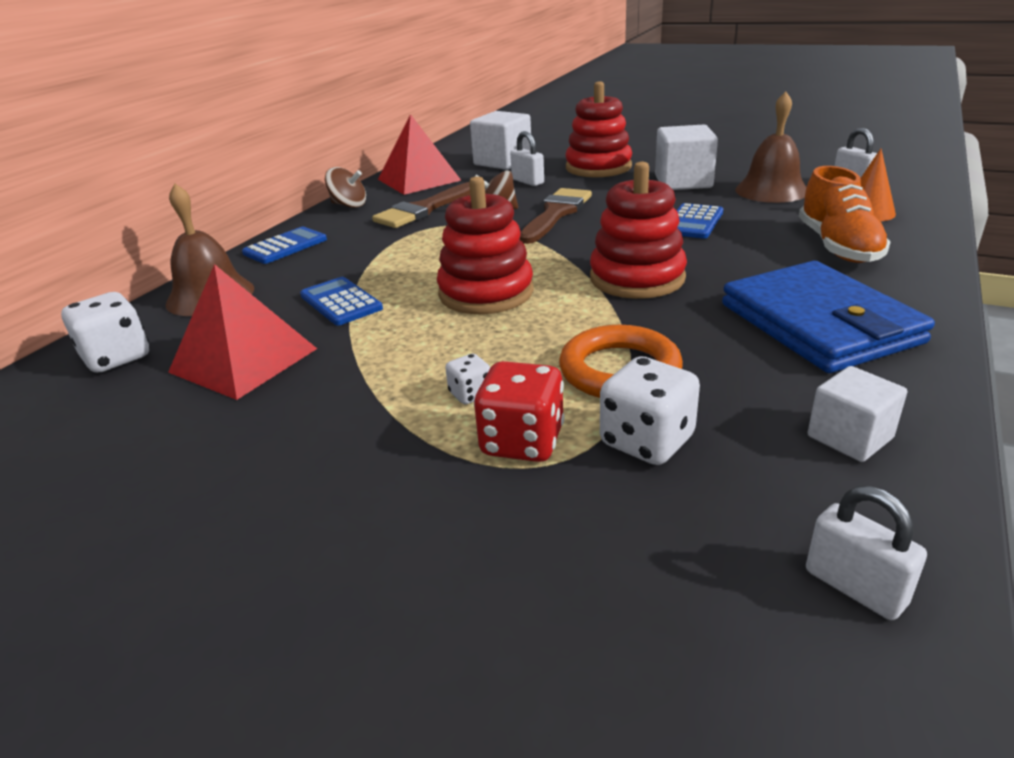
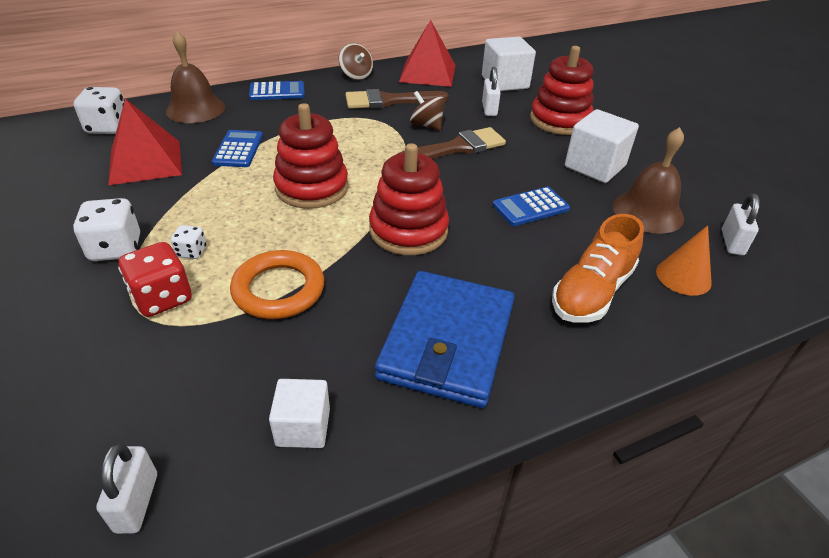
camera: 35 degrees right, 10 degrees up
(646, 441) = (210, 343): white dice -> white dice (116, 248)

